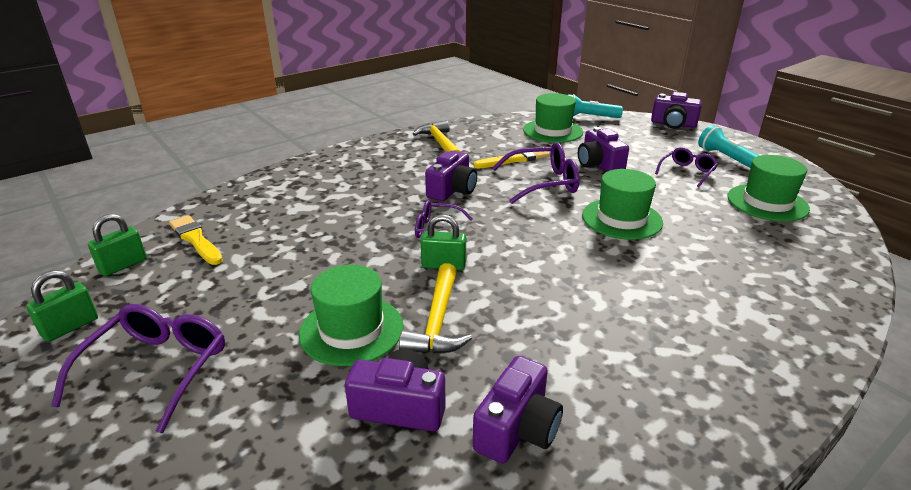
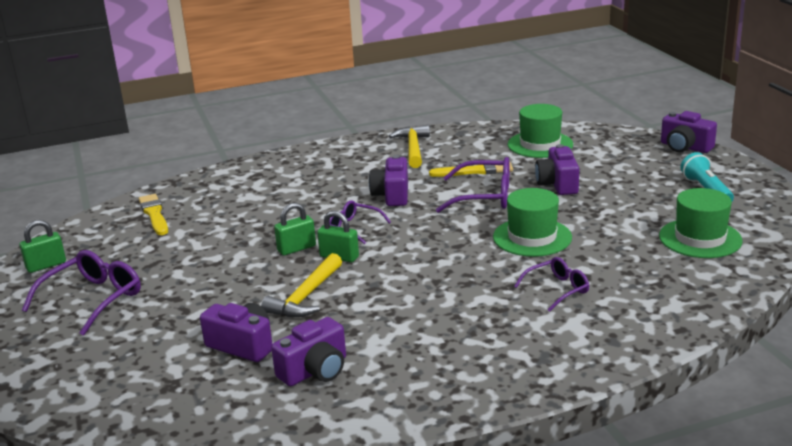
camera: 20 degrees right, 5 degrees down
(123, 265) = (94, 228): green padlock -> green padlock (296, 248)
(351, 330) = (237, 293): green hat -> none
(452, 190) = (392, 195): purple camera -> purple camera turned 135 degrees clockwise
(589, 117) = (594, 132): turquoise flashlight -> none
(687, 172) = (645, 200): purple glasses -> purple glasses (557, 290)

